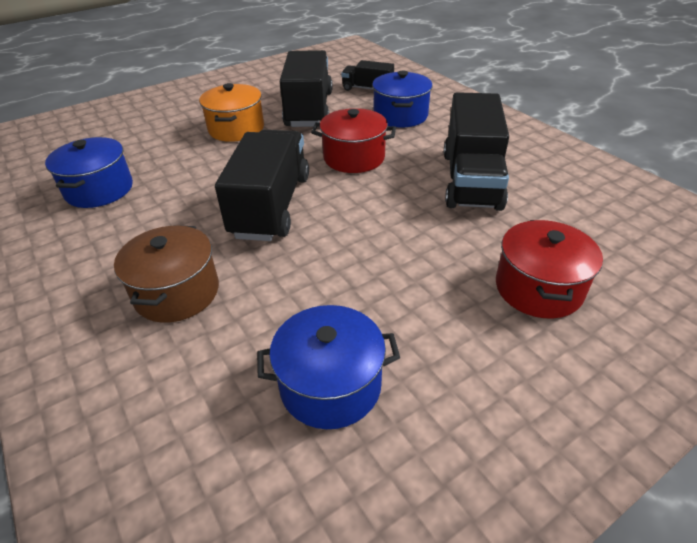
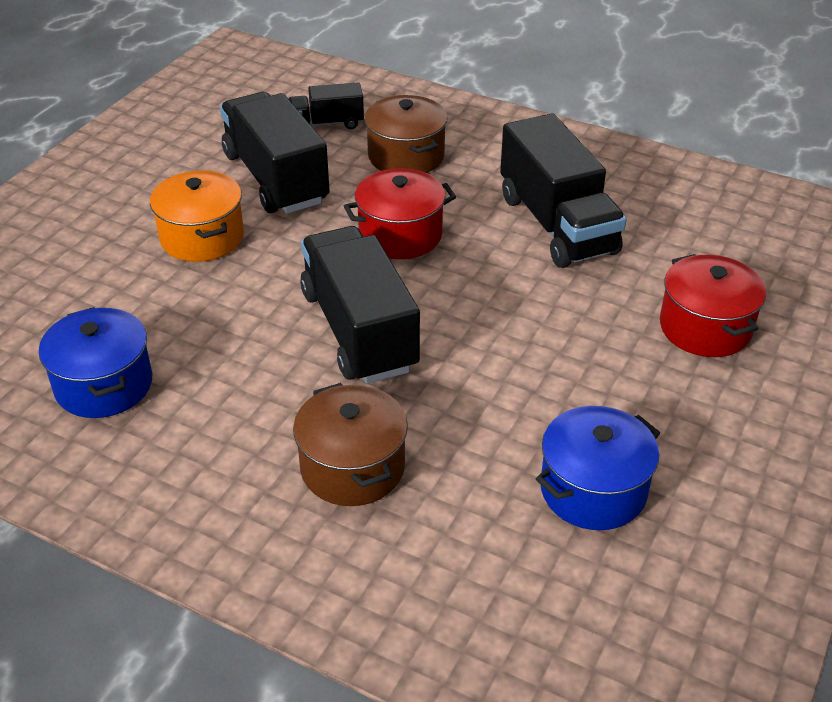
camera: 30 degrees left, 0 degrees up
(400, 115) = (406, 156): blue pot -> brown pot

